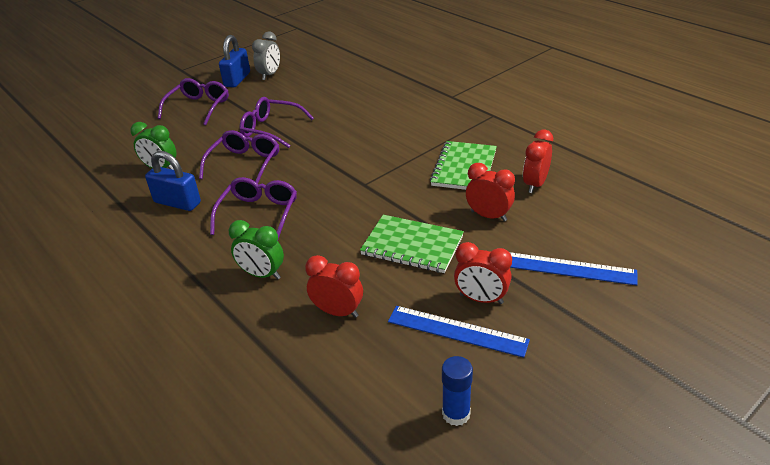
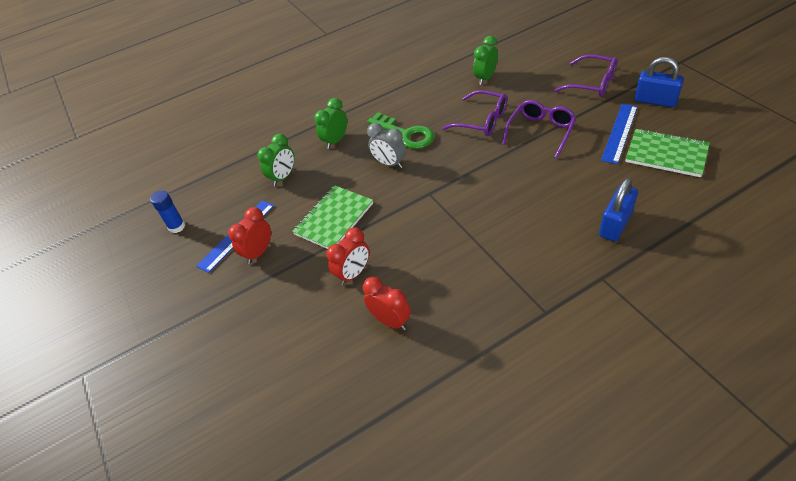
camera: 105 degrees right, 10 degrees up
(177, 203) = (434, 93): blue padlock -> blue padlock (615, 224)
(258, 214) = (405, 134): purple glasses -> green key
(270, 75) = (667, 123): grey clock -> grey clock (389, 164)
(338, 312) = (283, 177): red clock -> green clock
(464, 168) = (436, 267): green notebook -> green notebook (666, 154)
(569, 268) = (264, 316): blue ruler -> blue ruler (619, 132)

